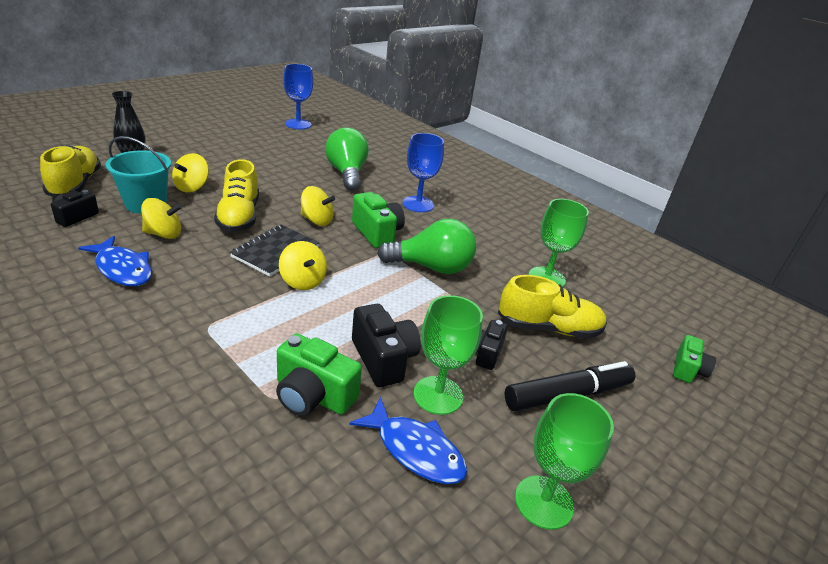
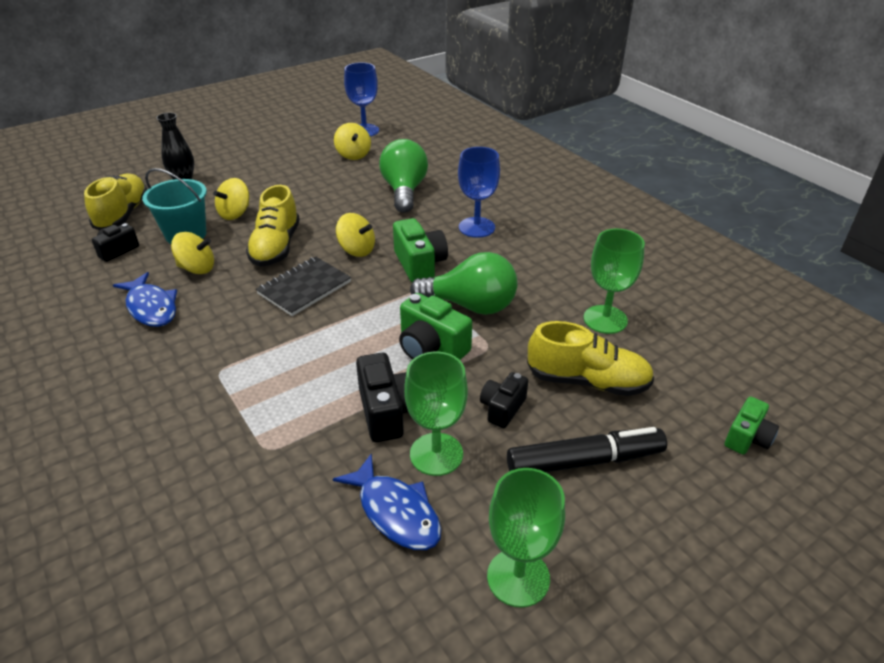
camera: 15 degrees right, 5 degrees up
(302, 281) = (325, 322): yellow spinning top -> yellow spinning top (353, 155)
(313, 395) = (306, 448): green camera -> green camera (431, 347)

